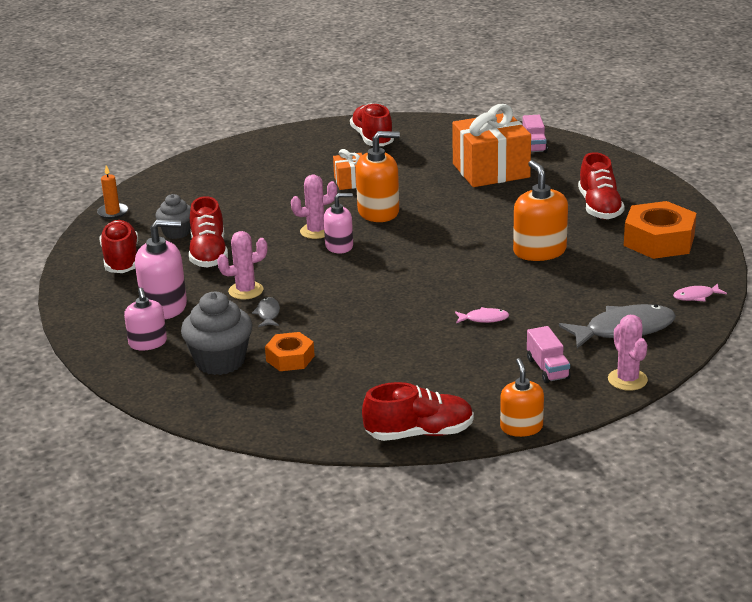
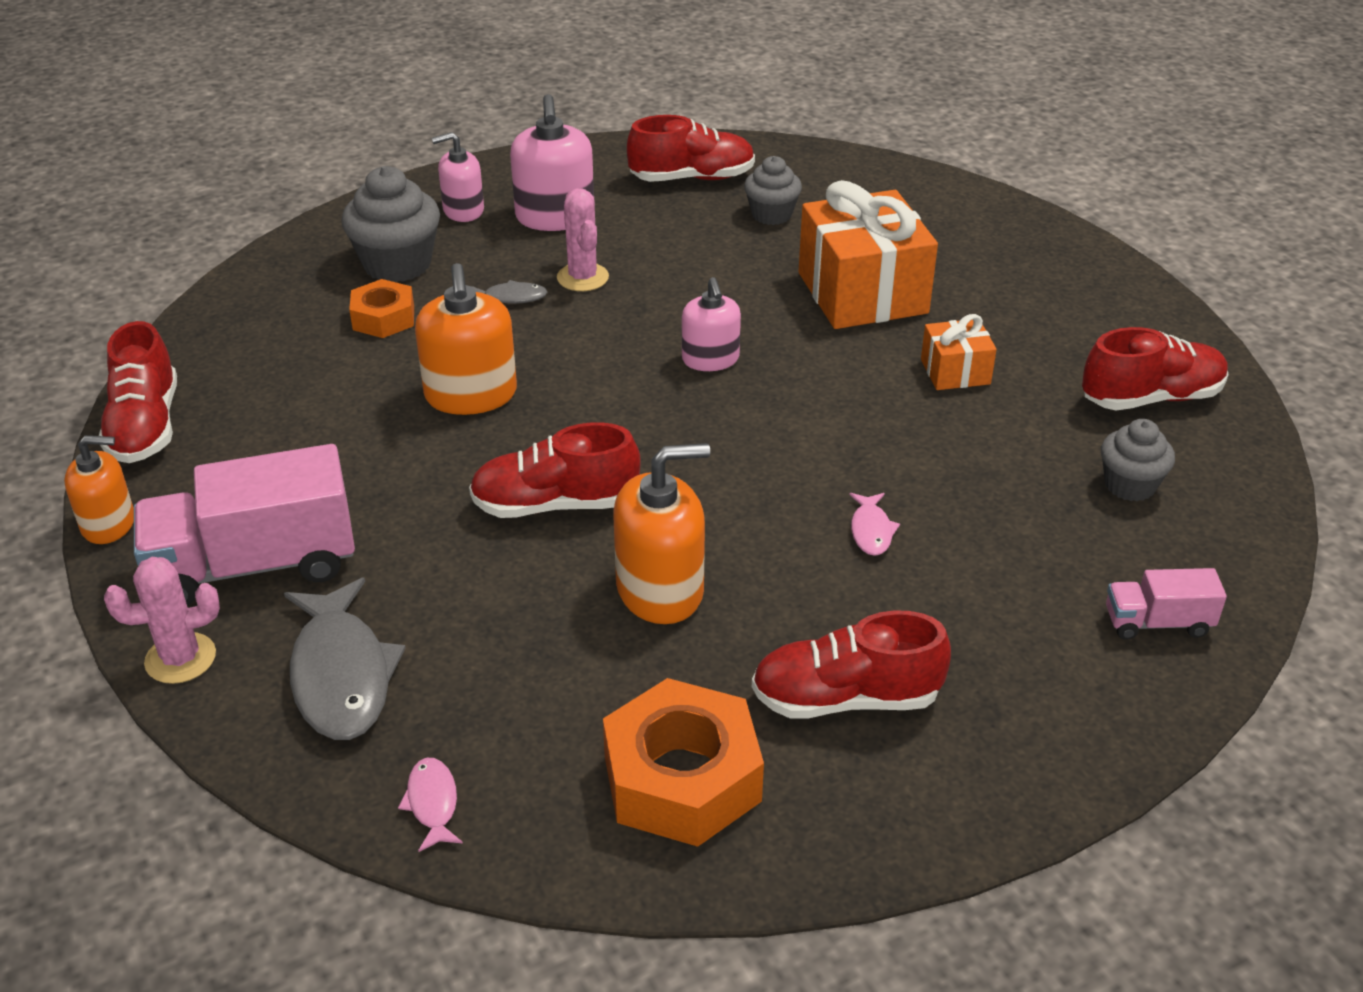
camera: 90 degrees right, 10 degrees up
(113, 212) = (839, 162): orange candle -> none
(209, 254) = (701, 243): red shoe -> red shoe (555, 504)
(316, 231) = (765, 336): pink cactus -> none
(378, 212) = (833, 401): orange soap dispenser -> orange soap dispenser (471, 395)
(441, 146) = (1130, 485): none -> grey cupcake
(484, 319) = (433, 504): pink fish -> pink fish (871, 531)
(491, 170) = (1018, 548): orange gift -> orange gift (862, 293)
(547, 369) = (254, 565): pink truck -> pink truck, size x2.01

